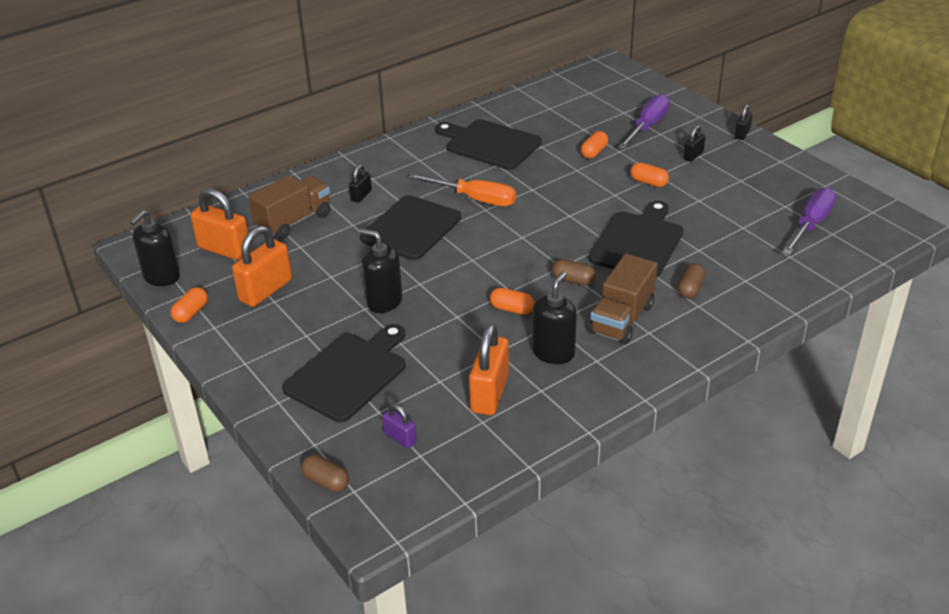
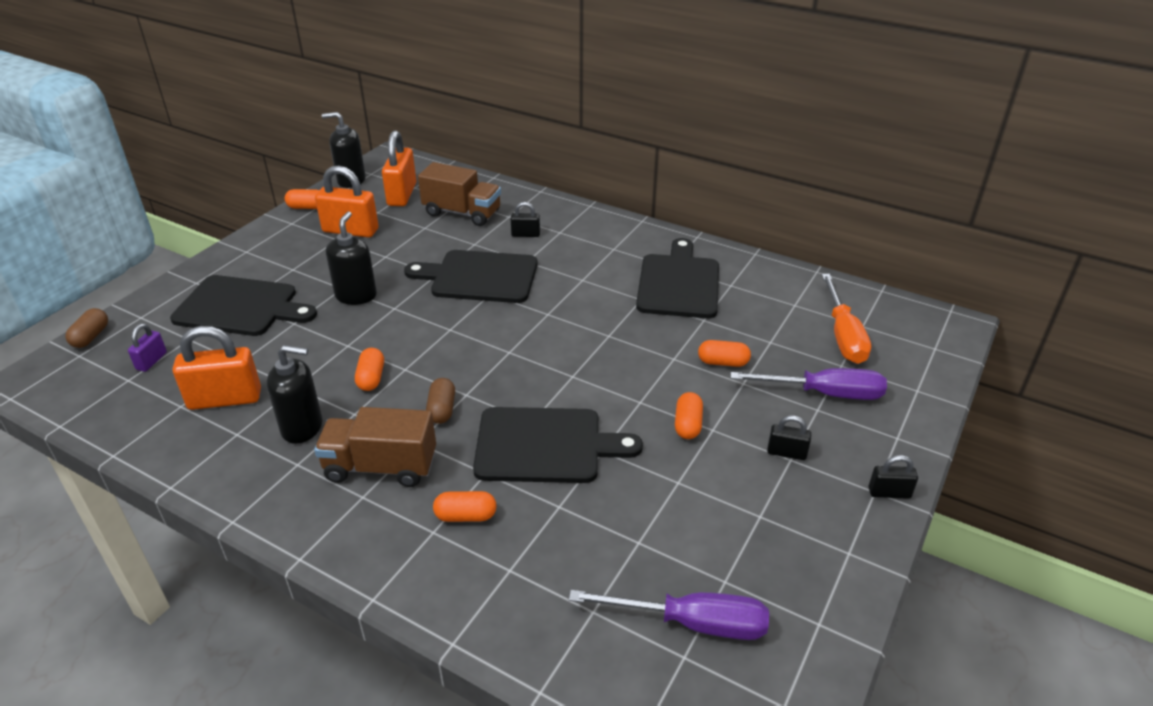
camera: 65 degrees right, 0 degrees up
(475, 199) = (562, 301): orange screwdriver -> orange screwdriver (843, 335)
(690, 289) = (466, 516): brown capsule -> orange capsule

